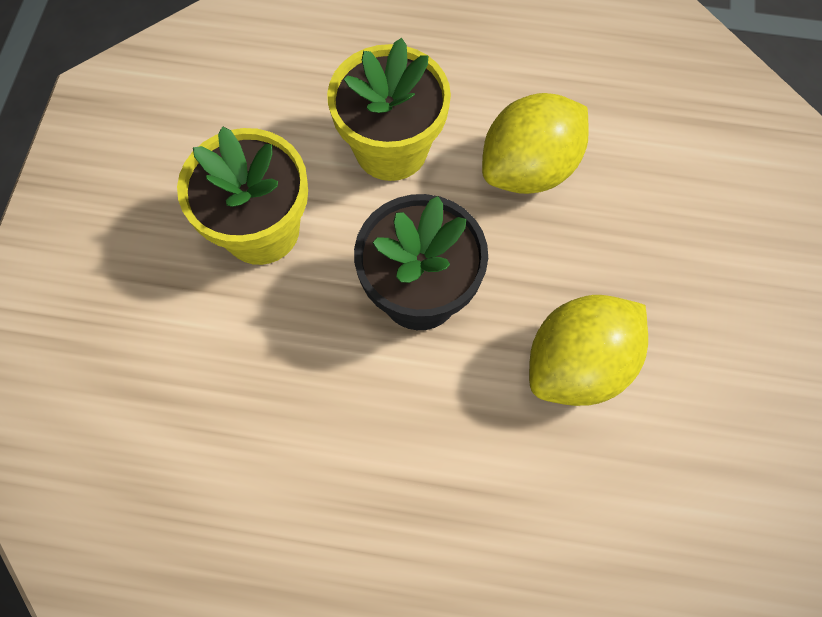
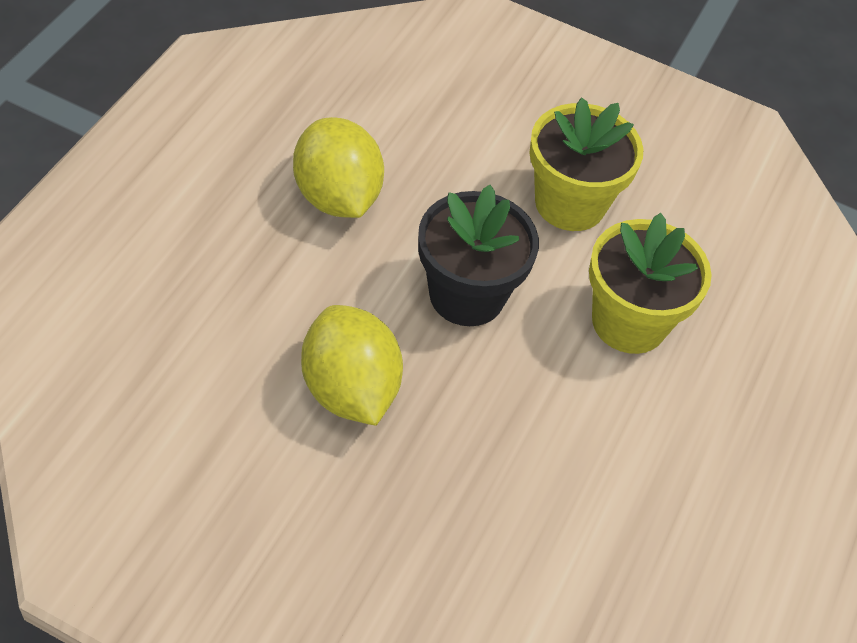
camera: 100 degrees right, 15 degrees down
(529, 168) = (573, 430): yellow lemon -> yellow lemon (336, 197)

